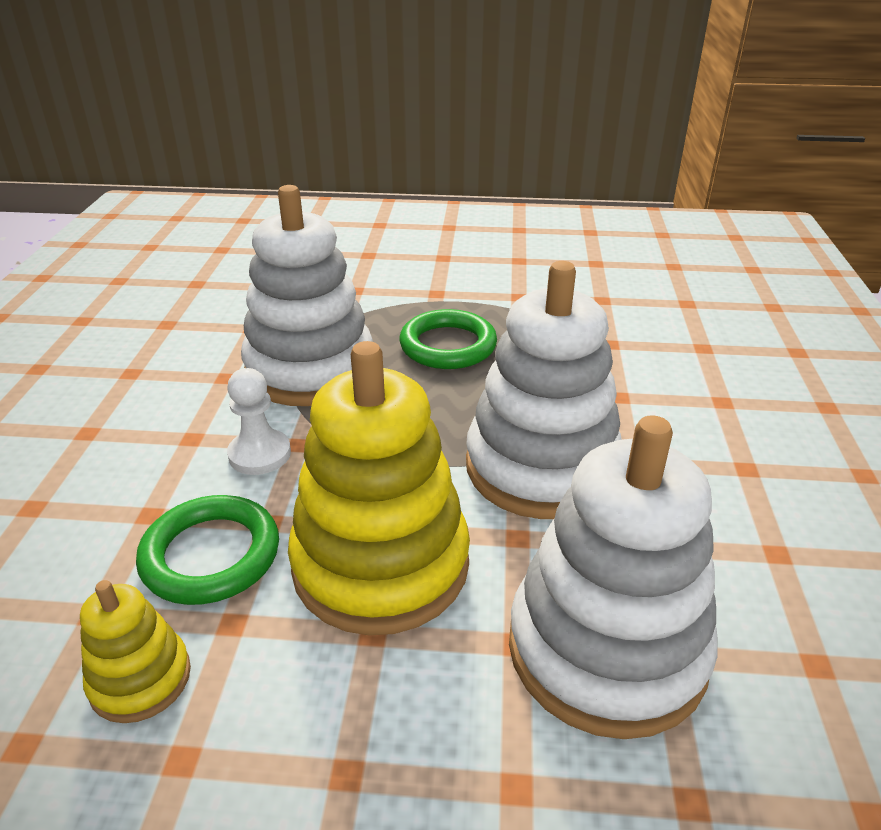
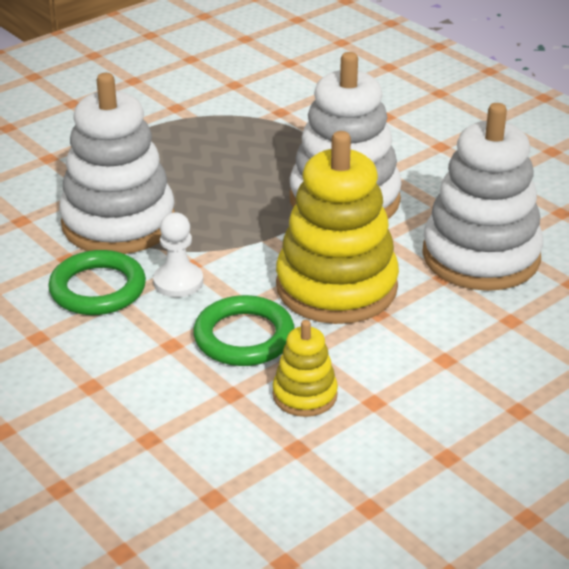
camera: 45 degrees left, 0 degrees up
(448, 345) = (183, 162): green ring -> green ring (98, 289)

